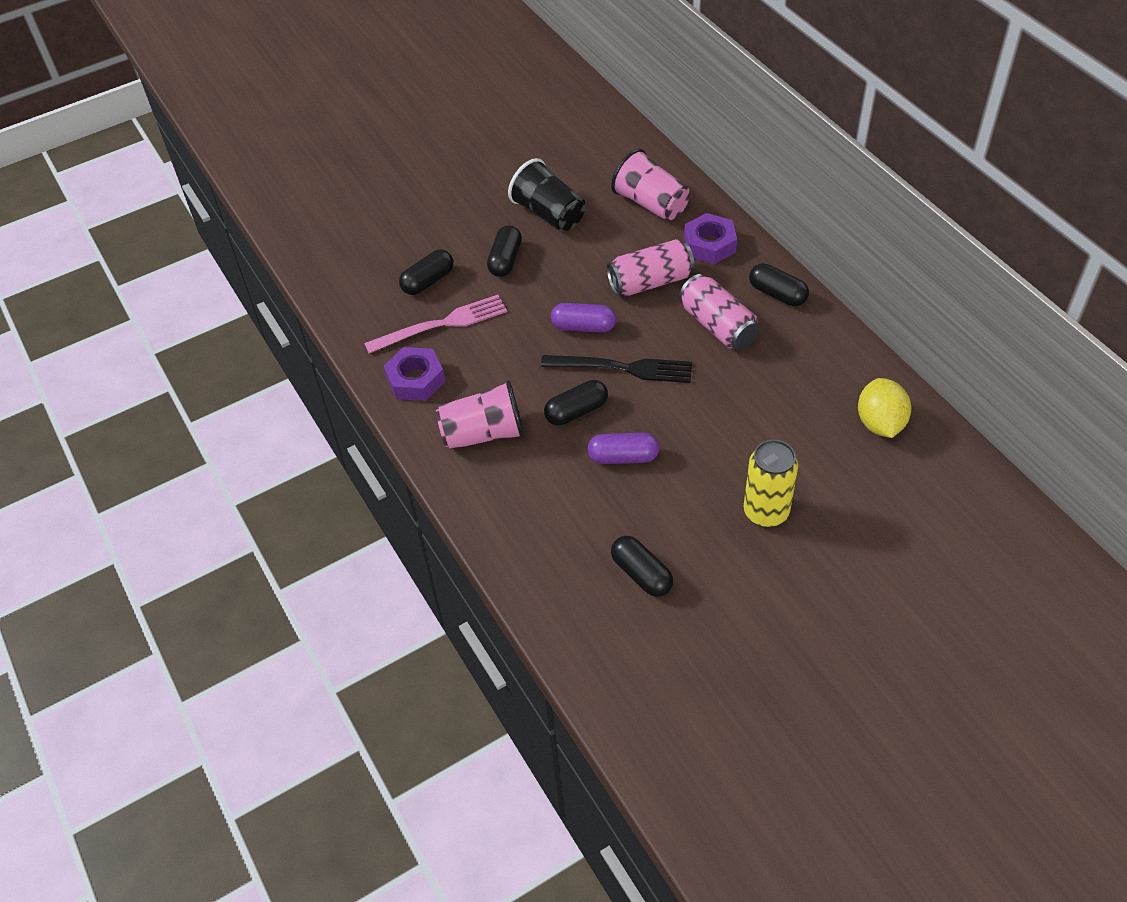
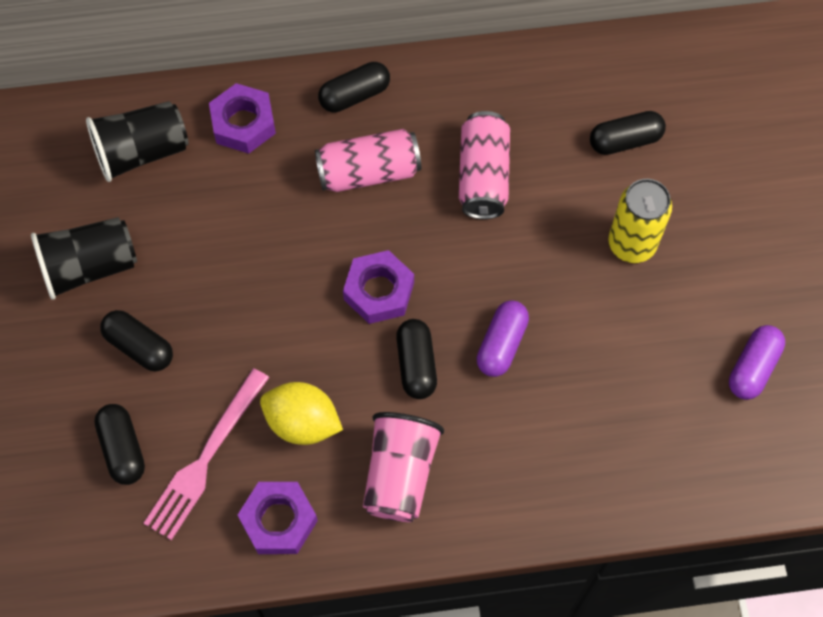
camera: 70 degrees left, 15 degrees up
(442, 324) = (205, 458): pink fork -> pink fork turned 150 degrees counterclockwise
(583, 327) = (296, 305): purple capsule -> purple capsule (753, 368)
(623, 368) = (379, 291): black fork -> purple nut
(641, 574) = (656, 391): black capsule -> black capsule (625, 141)
(650, 282) = (265, 208): pink can -> pink can (483, 176)
(651, 204) = (142, 152): pink cup -> black cup
(880, 423) = (572, 92): yellow lemon -> yellow lemon (302, 422)

